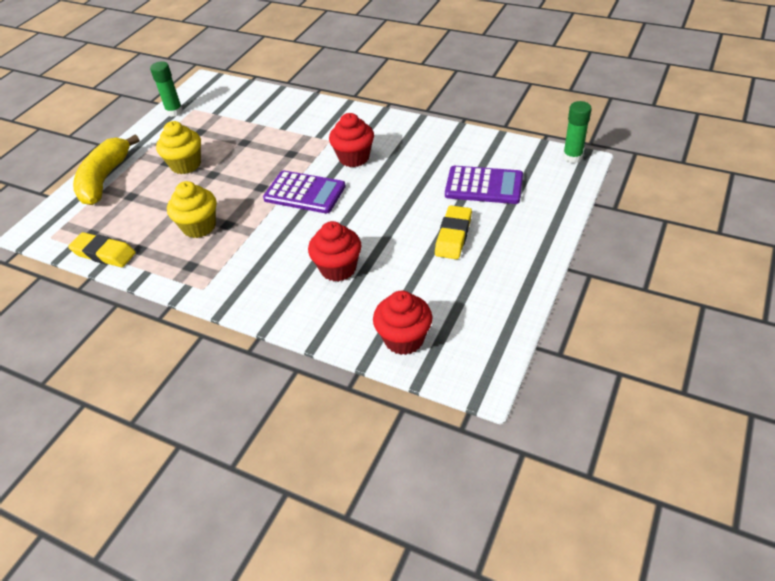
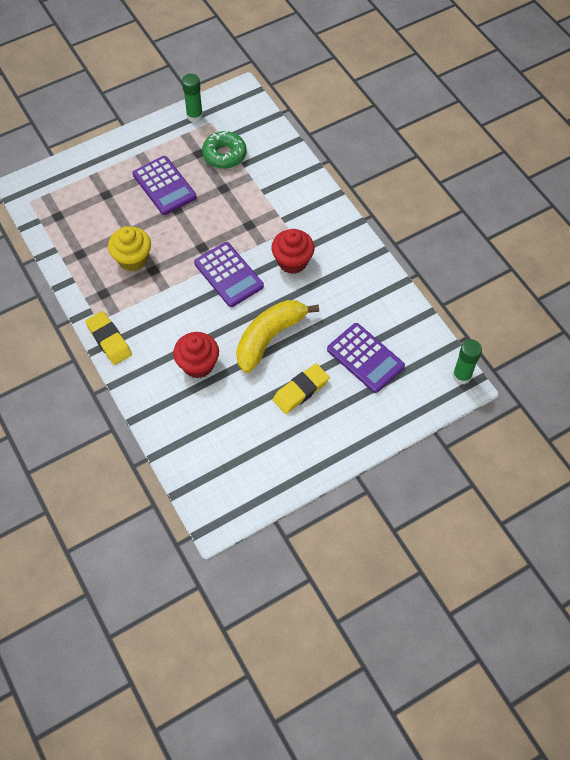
camera: 30 degrees right, 15 degrees up
(104, 253) = (55, 242): yellow eraser -> yellow eraser (109, 340)
(105, 179) = (98, 163): yellow banana -> yellow banana (269, 338)
(186, 165) = (164, 186): yellow cupcake -> purple calculator
(225, 122) = (224, 154): none -> green donut
(404, 339) = (194, 454): red cupcake -> none

